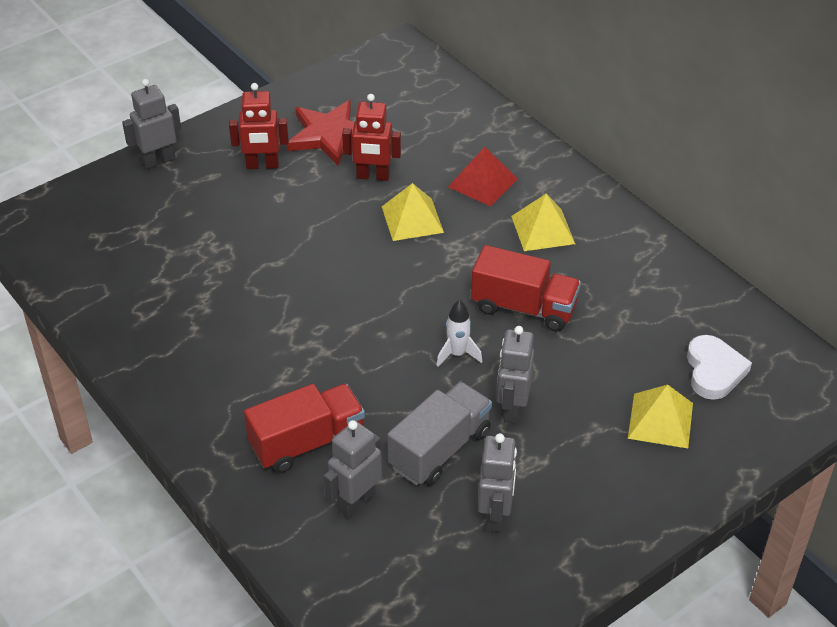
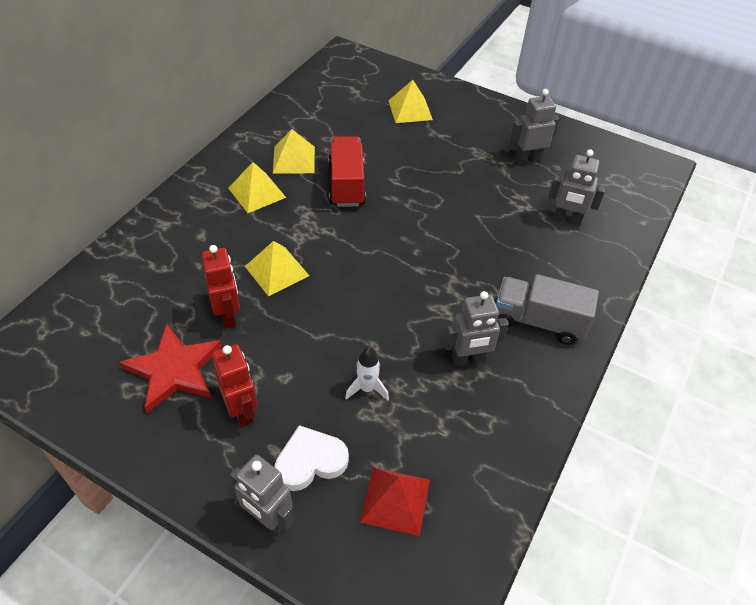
camera: 115 degrees left, 5 degrees up
(307, 442) = (540, 259): red truck -> none
(440, 449) = (498, 193): grey truck -> grey truck (538, 321)
(457, 354) = (411, 206): white rocket -> white rocket (367, 389)
(483, 182) = (211, 239): red pyramid -> red pyramid (395, 500)
(512, 408) = (442, 170): grey robot -> grey robot (468, 359)
(591, 273) = (294, 159): none -> yellow pyramid
(714, 371) = (357, 96): white heart -> white heart (310, 461)

